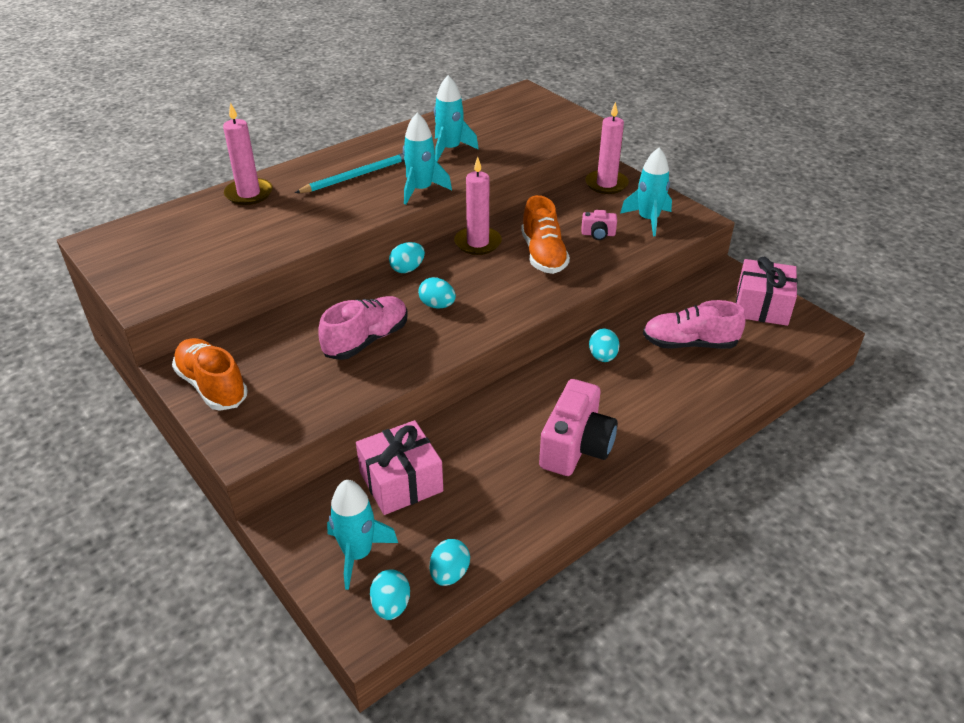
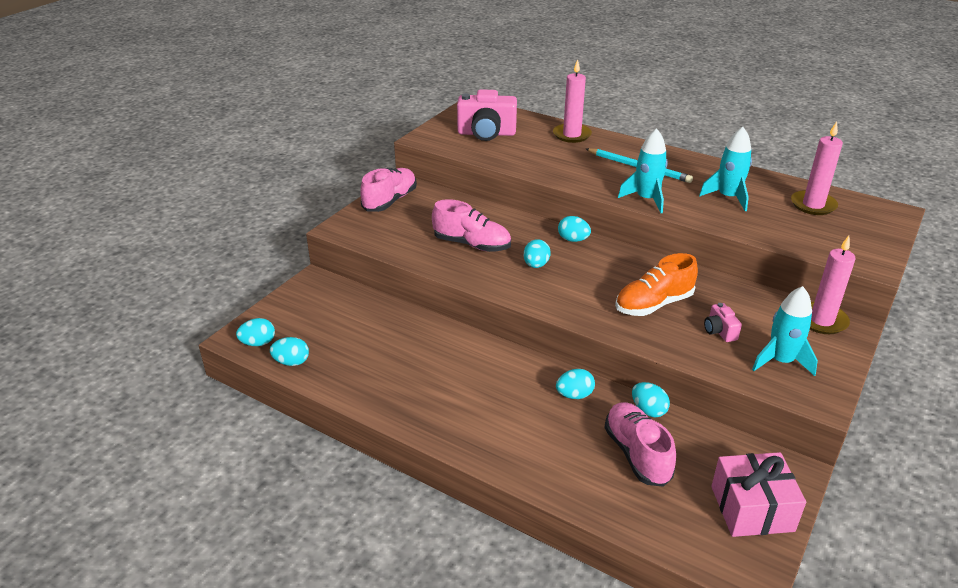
camera: 70 degrees right, 5 degrees down
(212, 386) = (390, 201): orange shoe -> pink shoe
(357, 554) = (297, 317): turquoise rocket -> none
(401, 481) = (369, 318): pink gift -> none
(477, 243) = (640, 265): pink candle -> pink candle (813, 205)
(576, 447) = (446, 400): pink camera -> pink camera (486, 133)
(639, 320) = (648, 410): none -> turquoise egg

